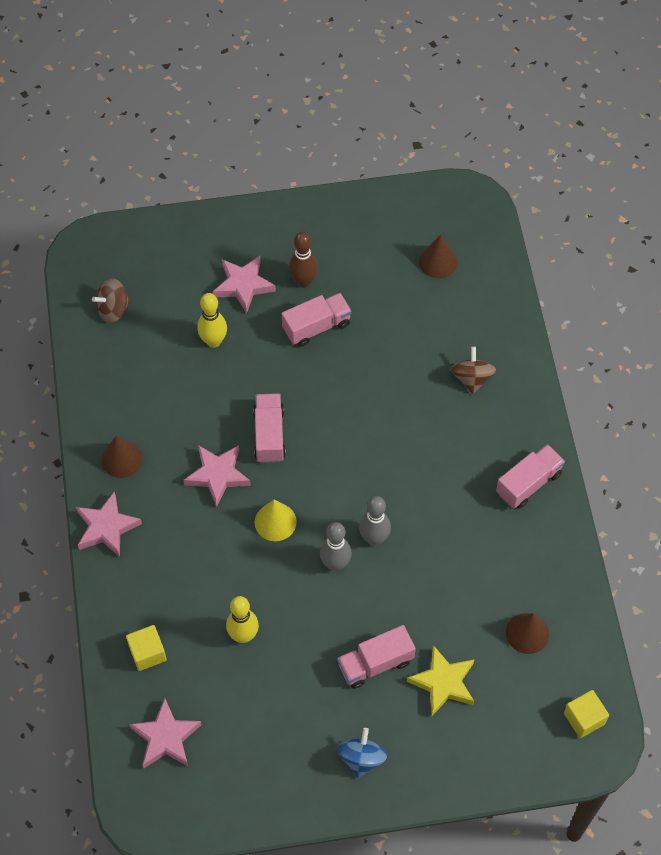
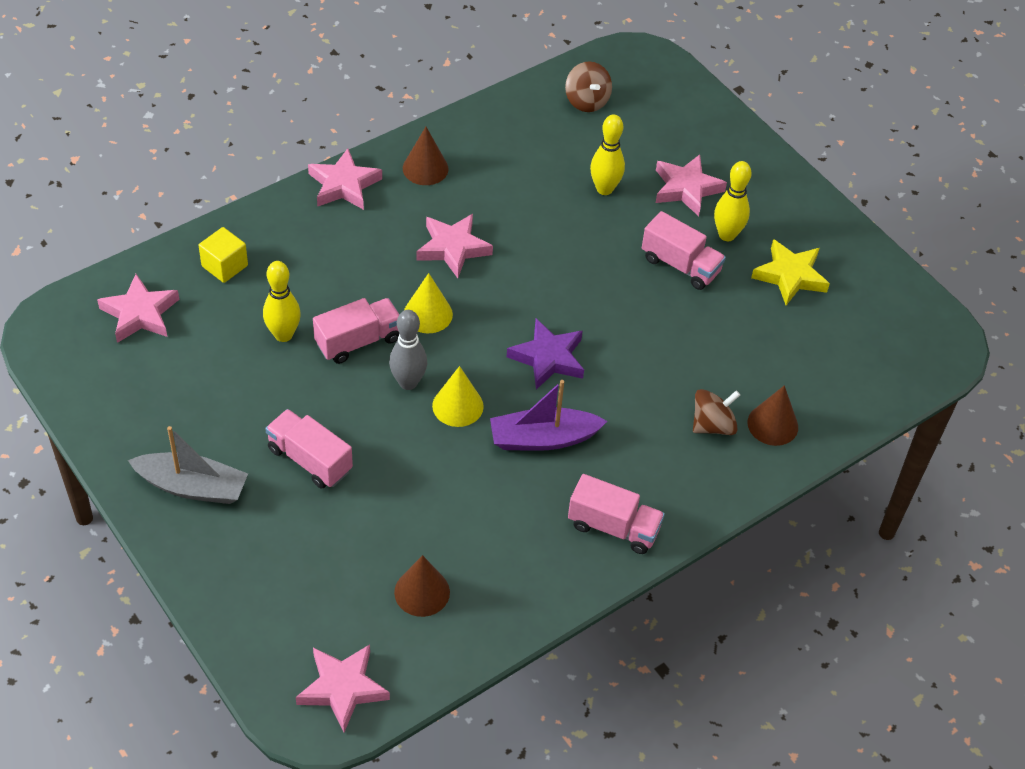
camera: 60 degrees right, 10 degrees down
(113, 309) = (587, 101): brown spinning top -> brown spinning top turned 150 degrees counterclockwise
(269, 435) = (525, 273): pink truck -> pink truck (358, 341)
(303, 281) = (727, 235): brown bowling pin -> yellow bowling pin
(359, 457) = (548, 358): none -> purple star
(361, 758) = (192, 487): blue spinning top -> grey boat
(374, 538) = (458, 406): grey bowling pin -> yellow cone
(431, 494) = (543, 439): none -> purple boat
(437, 261) = (839, 341): brown cone -> brown cone (772, 424)
(443, 683) = (318, 531): yellow star -> yellow star (790, 276)
(584, 718) = (342, 688): yellow cube -> pink star

